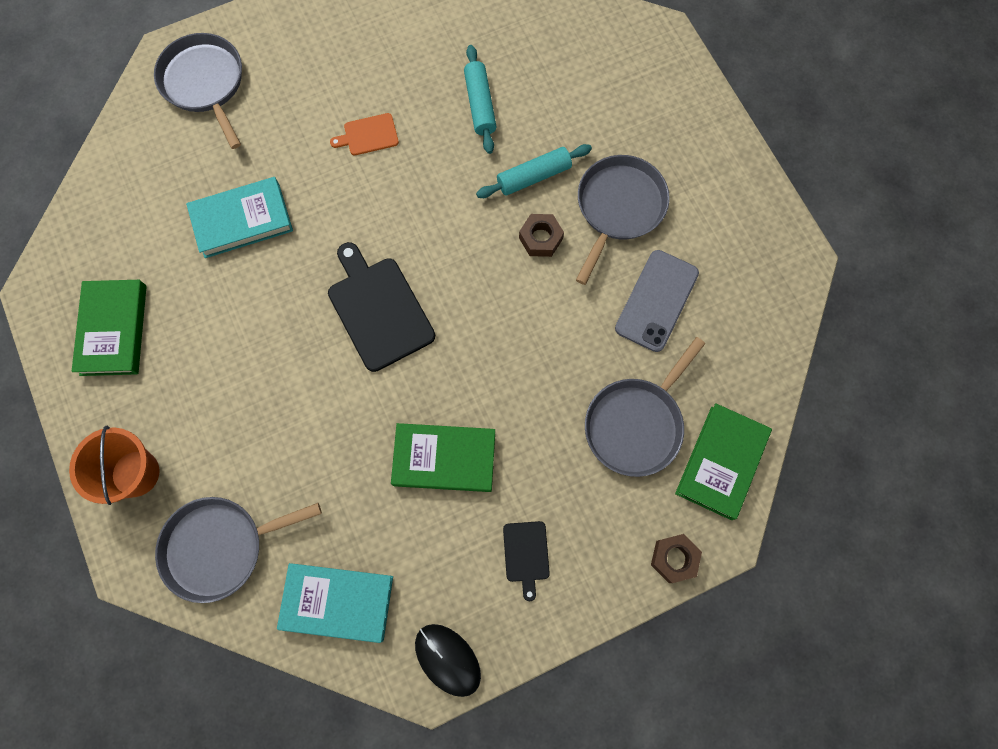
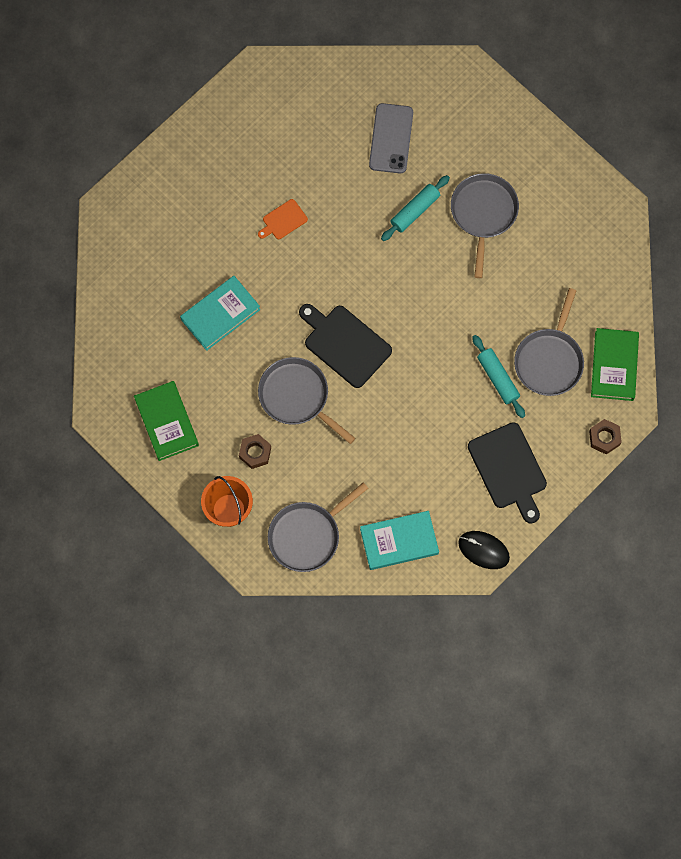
camera: 20 degrees left, 0 degrees up
(205, 83) = (144, 222): grey pan -> grey pan (296, 396)
(444, 458) = (431, 428): green book -> none
(480, 104) = (355, 169): turquoise rolling pin -> turquoise rolling pin (498, 378)
(526, 554) = (508, 469): black cutting board -> black cutting board, size x1.92
(540, 238) = (437, 254): brown nut -> brown nut (255, 452)
(656, 301) = (533, 271): grey phone -> grey phone (391, 138)

